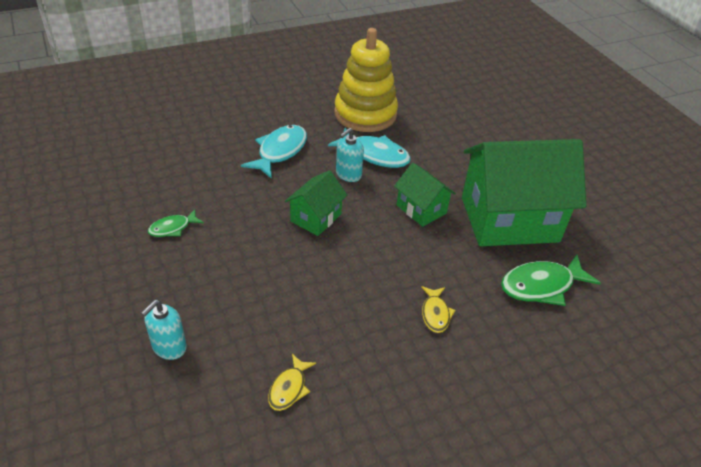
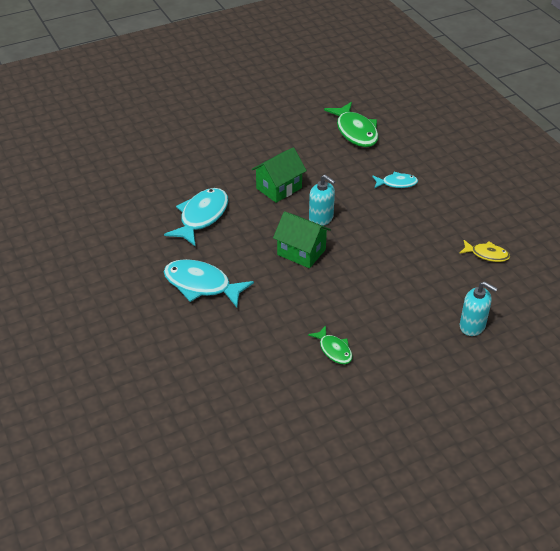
camera: 90 degrees left, 0 degrees up
(348, 174) = (235, 234): turquoise soap dispenser -> turquoise soap dispenser (321, 218)
(365, 114) = (129, 225): yellow stacking toy -> none
(435, 314) = (397, 183): yellow fish -> turquoise fish
(509, 219) = (284, 141): green house -> none

